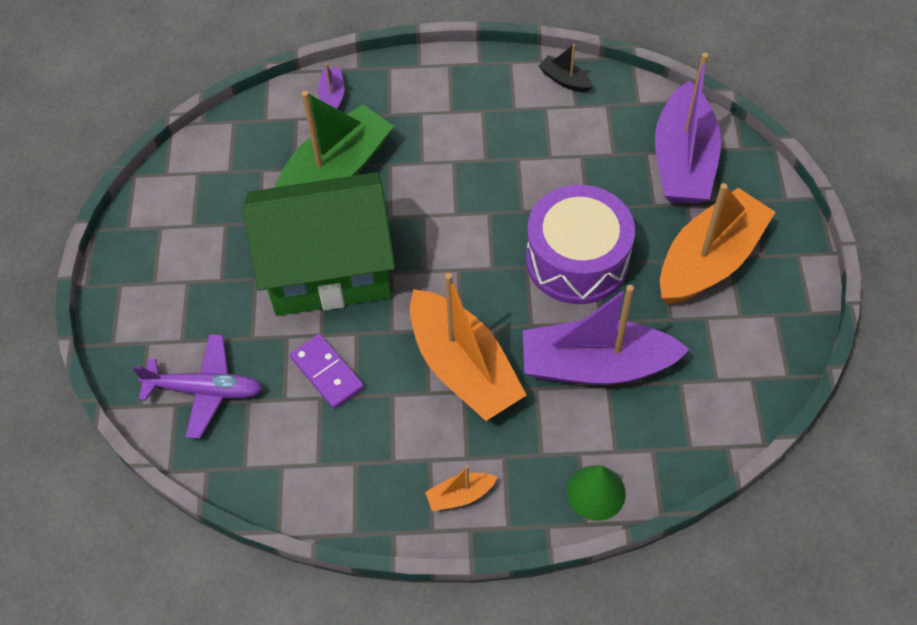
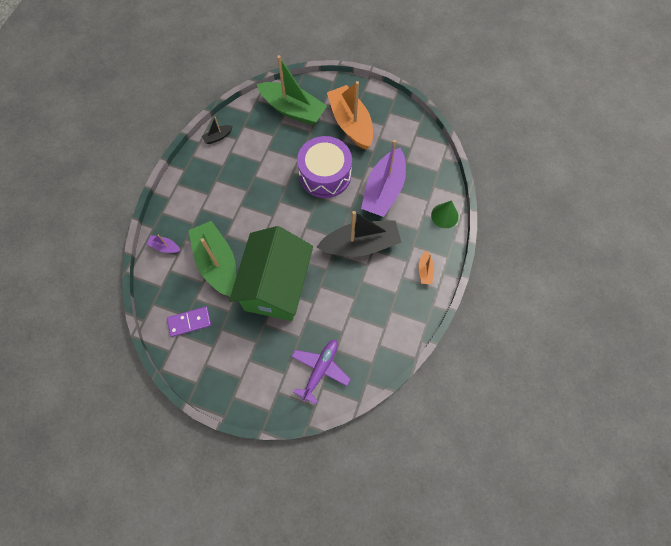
camera: 70 degrees left, 10 degrees up
(327, 373) = (336, 307): purple domino -> purple domino (189, 322)
(463, 367) = (360, 245): orange boat -> black boat
(683, 161) = (293, 109): purple boat -> green boat

